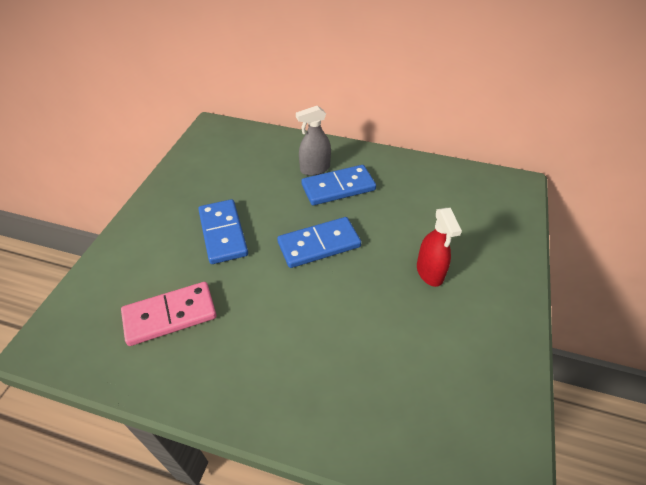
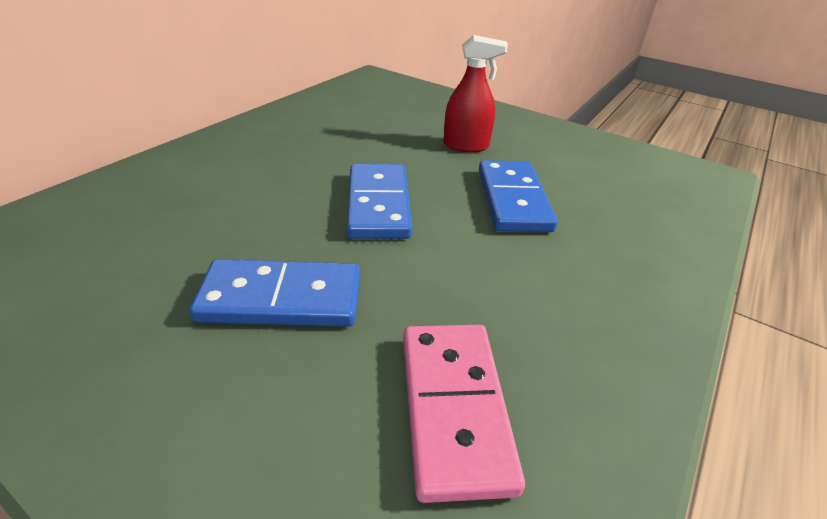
camera: 75 degrees left, 10 degrees down
(315, 169) = (217, 174): grey spray bottle -> none
(338, 187) = (278, 166): blue domino -> blue domino (513, 200)

